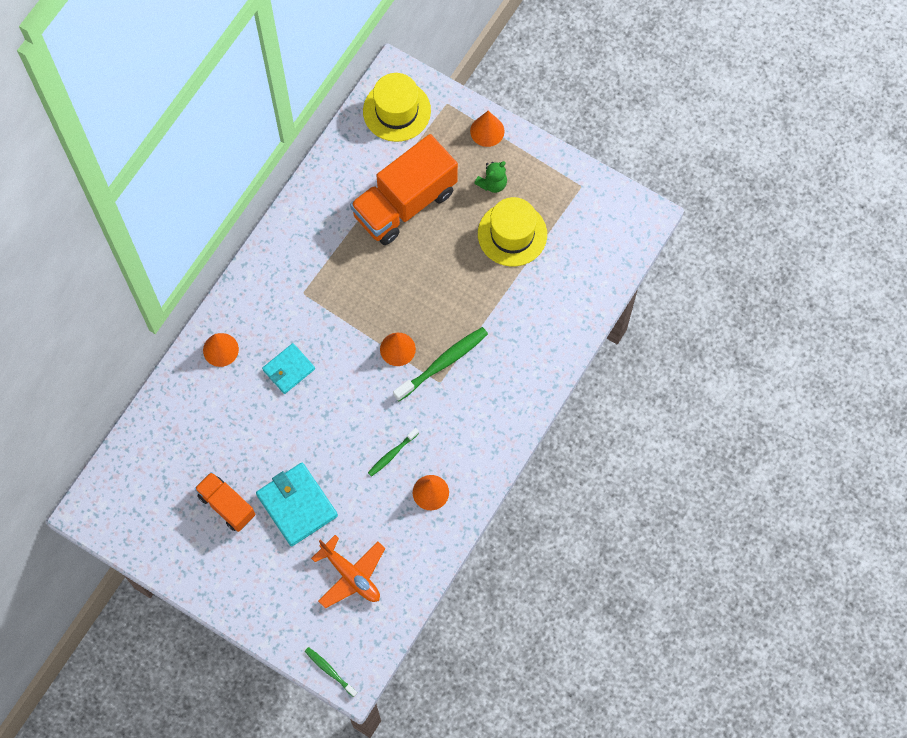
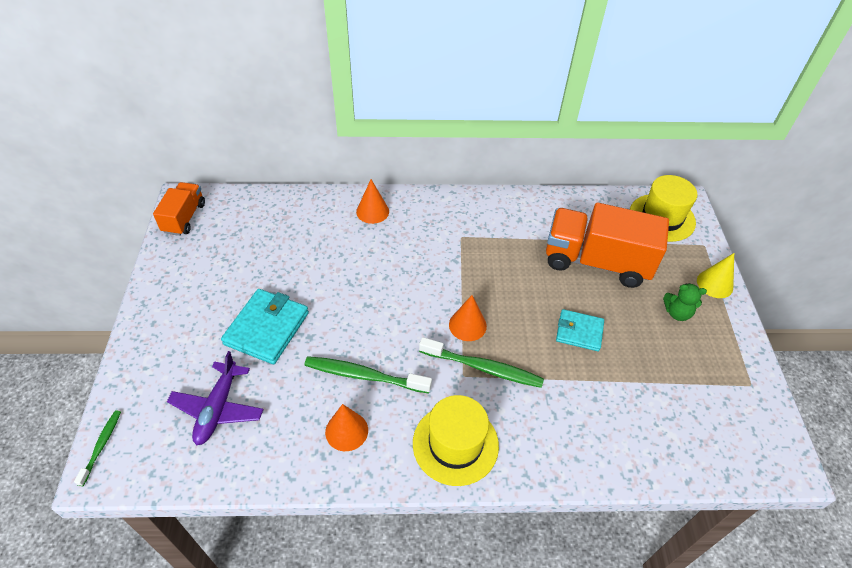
camera: 55 degrees right, 20 degrees down
(226, 505) = (237, 280): orange truck -> orange truck (184, 218)
(288, 369) = (388, 260): turquoise wallet -> turquoise wallet (579, 332)
(350, 575) = (218, 408): orange plane -> purple plane
(392, 454) = (364, 376): green toothbrush -> green toothbrush, size x1.77
(487, 131) = (714, 284): orange cone -> yellow cone
(512, 234) = (650, 354): yellow hat -> yellow hat (455, 444)

